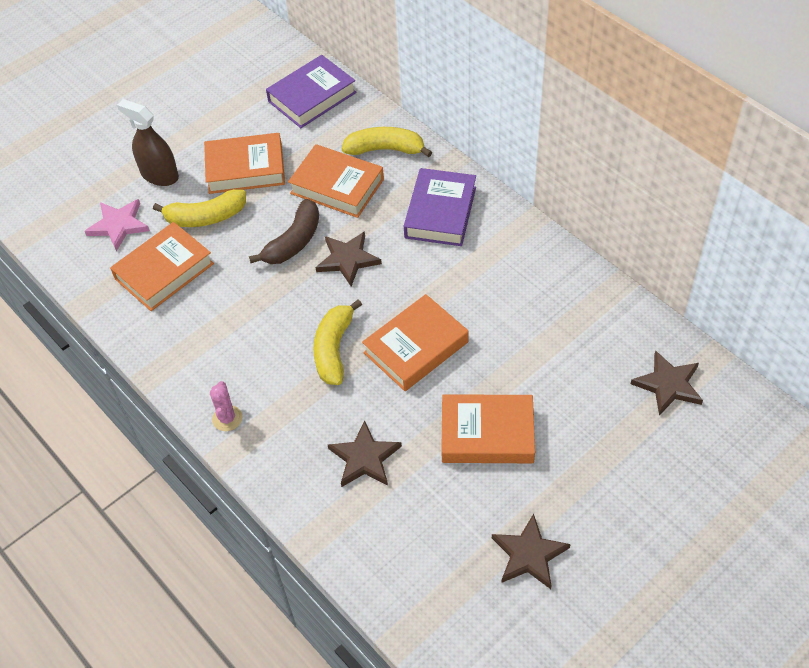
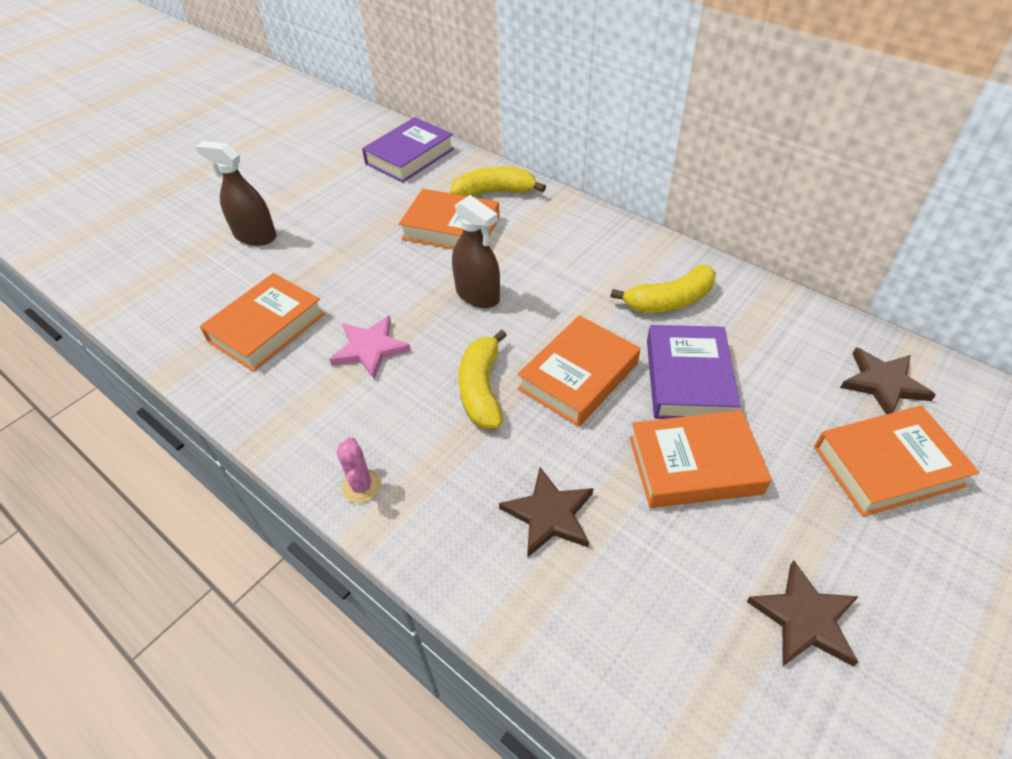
camera: 10 degrees left, 5 degrees down
(119, 225) = (211, 287): pink star -> pink star (370, 348)
(205, 217) = (310, 270): yellow banana -> yellow banana (669, 301)
(245, 169) = (349, 222): orange book -> orange book (887, 466)
(294, 241) = (413, 283): brown banana -> none
(348, 259) = (477, 294): brown star -> brown spray bottle
(440, 212) = (567, 241): purple book -> purple book (688, 379)

